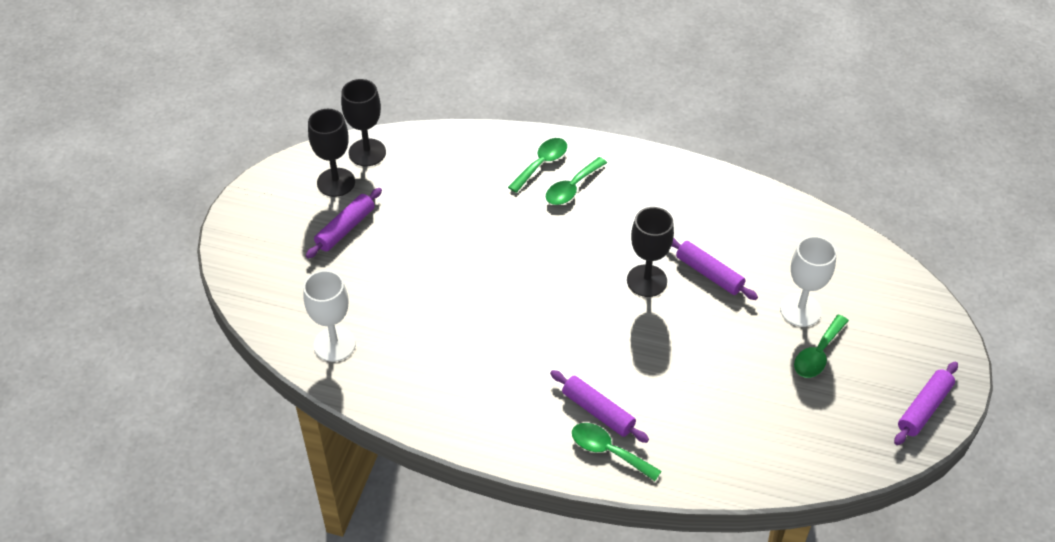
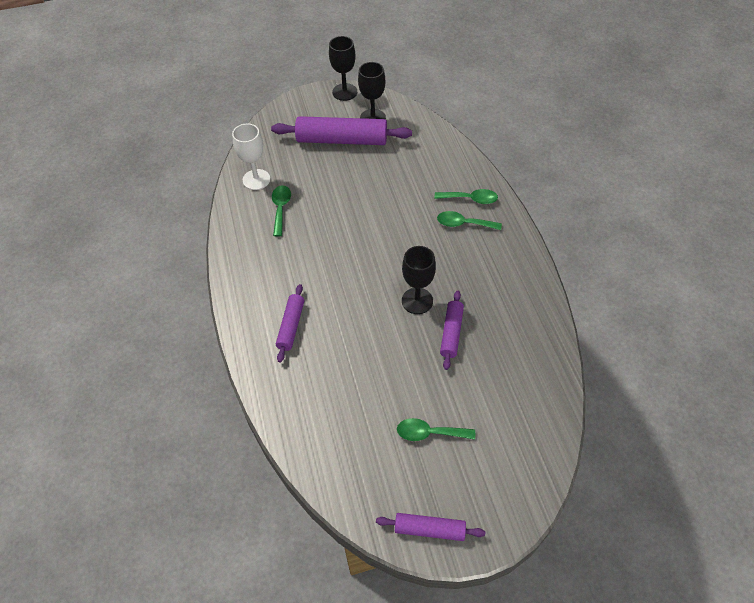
camera: 60 degrees right, 5 degrees up
(345, 228) = (342, 140): purple rolling pin -> purple rolling pin, size x1.86
(367, 152) = (407, 118): black goblet -> black goblet (344, 92)
(608, 451) = (264, 346): green spoon -> green spoon (281, 208)
(800, 310) = (462, 404): white goblet -> none

